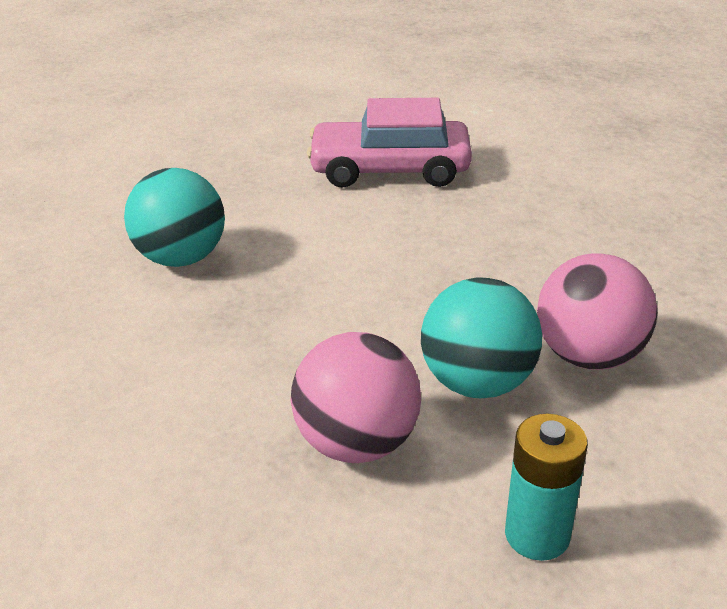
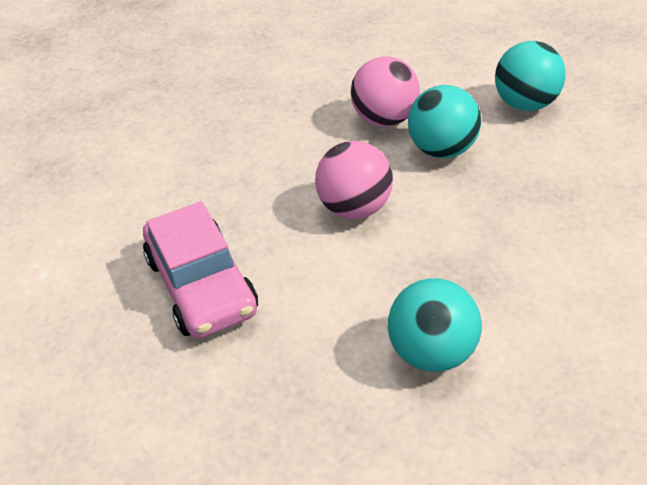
camera: 115 degrees left, 10 degrees up
(357, 443) = (528, 174): pink ball -> pink ball (354, 208)
(537, 535) = (525, 104): turquoise battery -> turquoise ball

